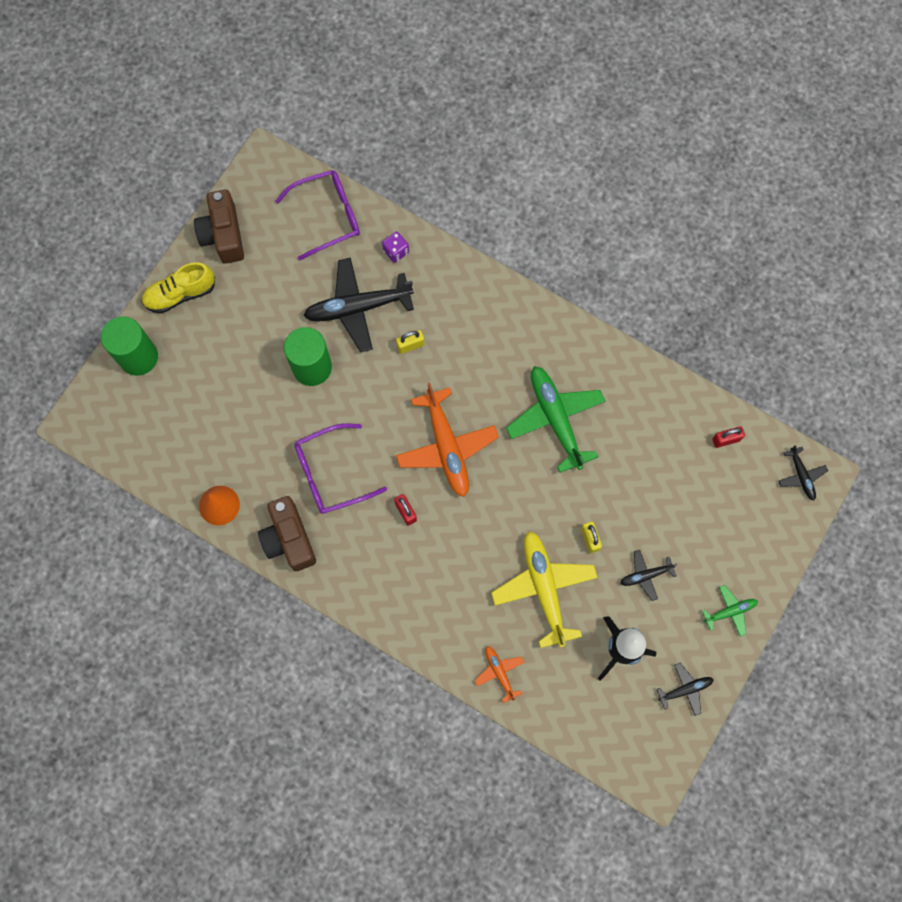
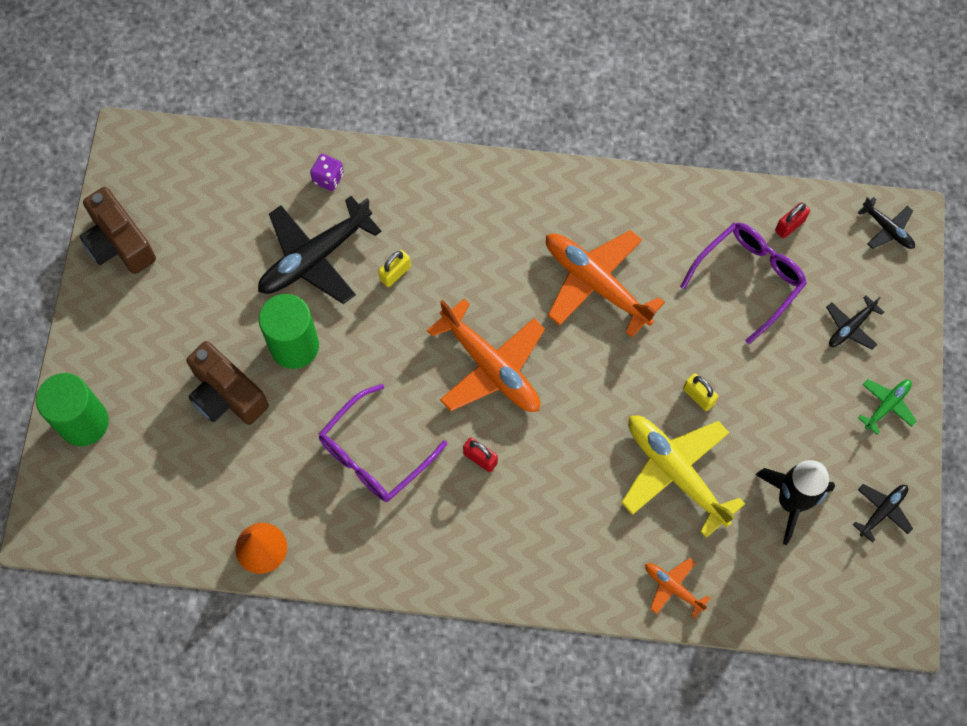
camera: 25 degrees left, 5 degrees down
(180, 294) = (100, 330): yellow shoe -> none
(289, 539) = (361, 549): brown camera -> brown camera (226, 395)
(328, 216) = (231, 172): purple glasses -> purple glasses (749, 279)
(555, 419) = (596, 284): green plane -> orange plane
(646, 575) = (778, 408): black plane -> black plane (851, 327)

